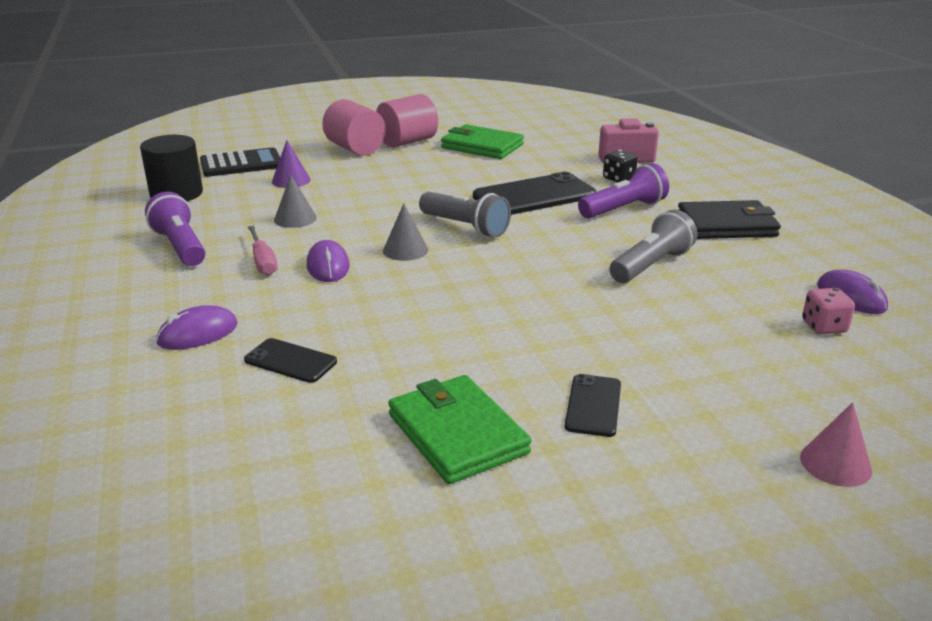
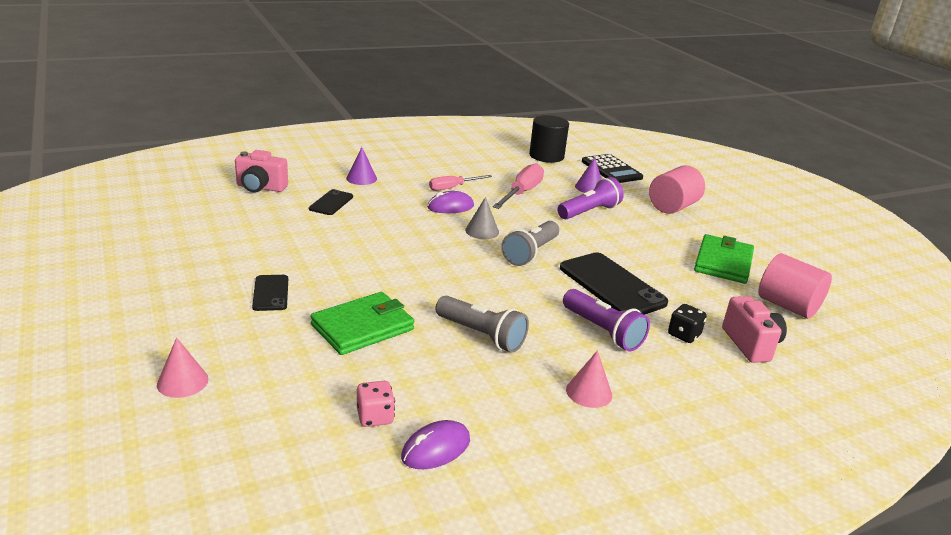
camera: 80 degrees right, 0 degrees up
(180, 247) = (467, 164): purple flashlight -> purple flashlight (589, 212)
(198, 334) = (361, 178): purple mouse -> purple cone
(200, 440) = (260, 188): none -> pink camera
(295, 218) = (522, 193): grey cone -> pink screwdriver
(407, 142) = (707, 228): pink cylinder -> pink cylinder (787, 306)
(457, 433) = (251, 249): green wallet -> green wallet (363, 327)
(593, 405) = (271, 293): black phone -> black phone turned 75 degrees clockwise
(726, 225) = (589, 392): black wallet -> pink cone

